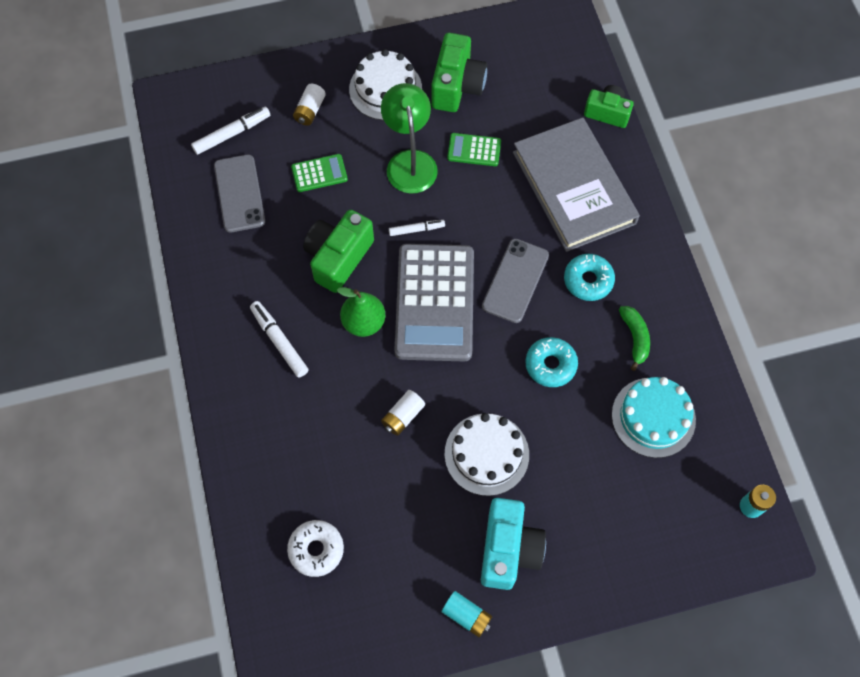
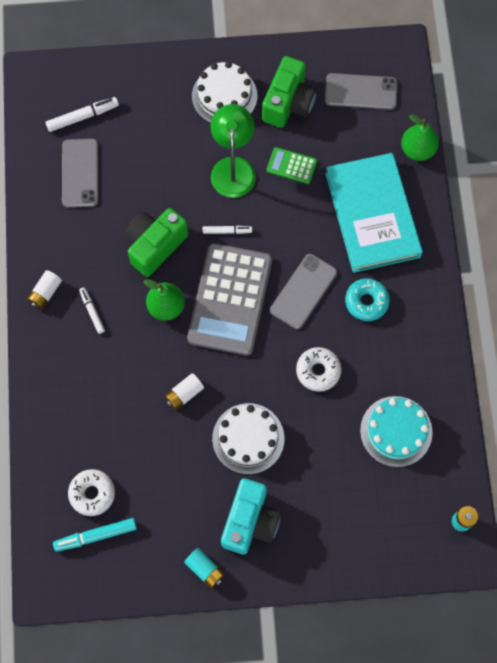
camera: 10 degrees right, 5 degrees up
(279, 341) = (92, 311): white marker -> white marker, size x0.64
(310, 110) = (154, 106): white battery -> white battery (45, 293)
(319, 173) = (152, 166): green calculator -> none
(329, 599) = (96, 535): none -> turquoise marker
(533, 63) = (361, 92): none -> grey phone
(550, 365) = (318, 371): turquoise donut -> white donut
(573, 187) = (372, 215): grey book -> turquoise book
(607, 113) = (417, 150): green camera -> green pear
(635, 338) = (396, 359): green banana -> none

